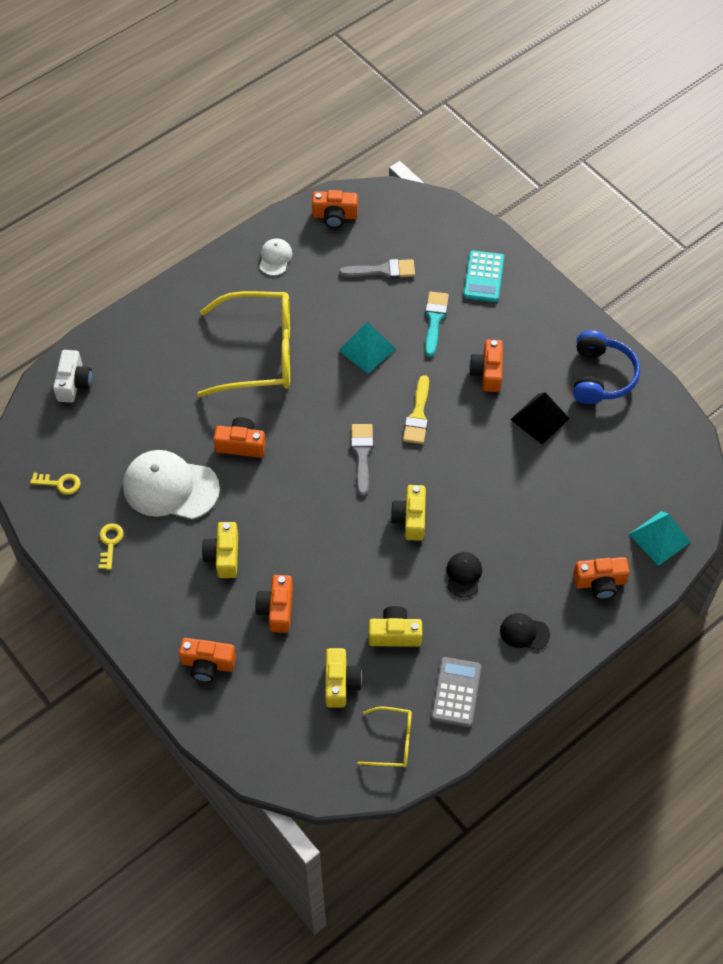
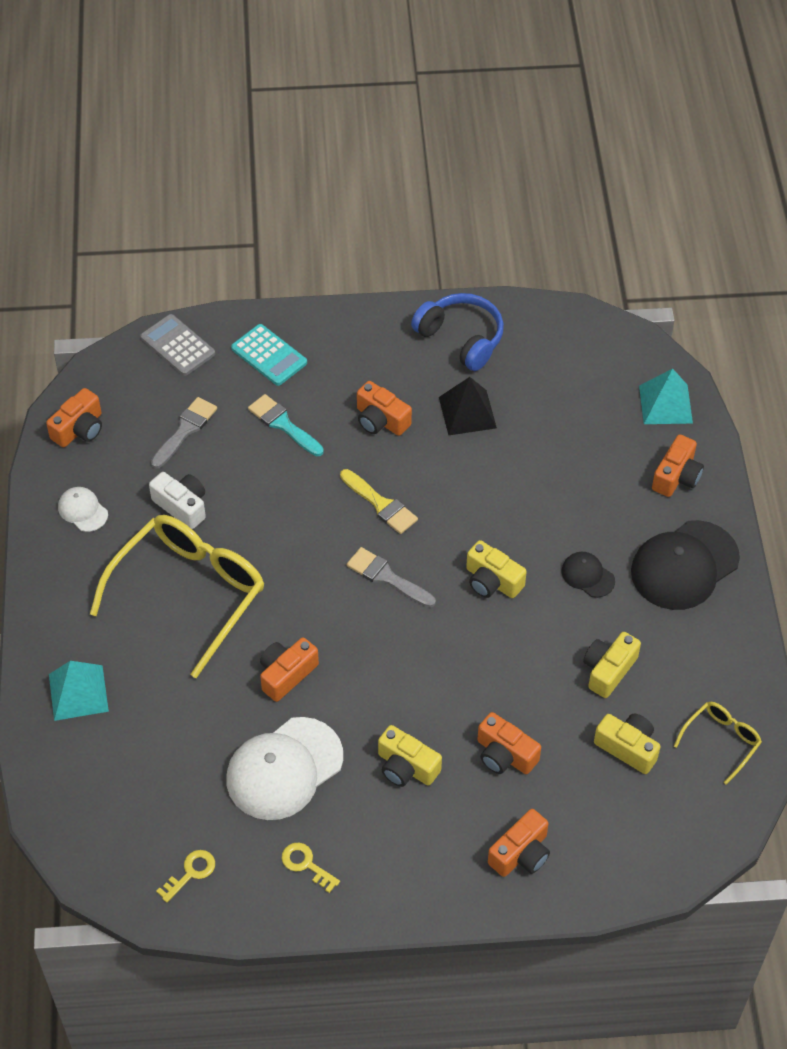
camera: 55 degrees left, 5 degrees down
(74, 383) = (72, 787): white camera -> white camera (182, 506)
(367, 349) = (267, 500): turquoise pyramid -> turquoise pyramid (78, 692)
(456, 692) = (707, 657): grey calculator -> grey calculator (178, 346)
(524, 632) = (684, 565): black cap -> black cap, size x2.06

